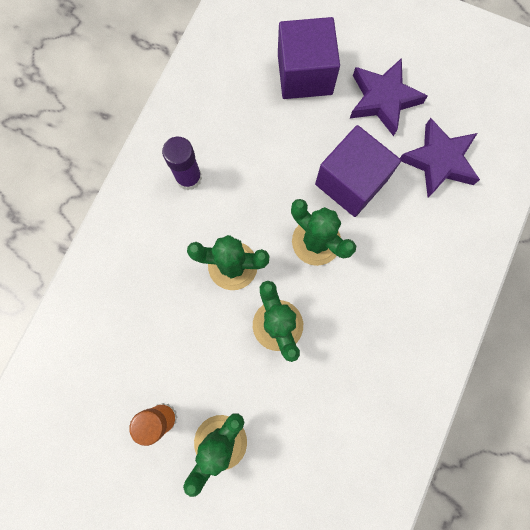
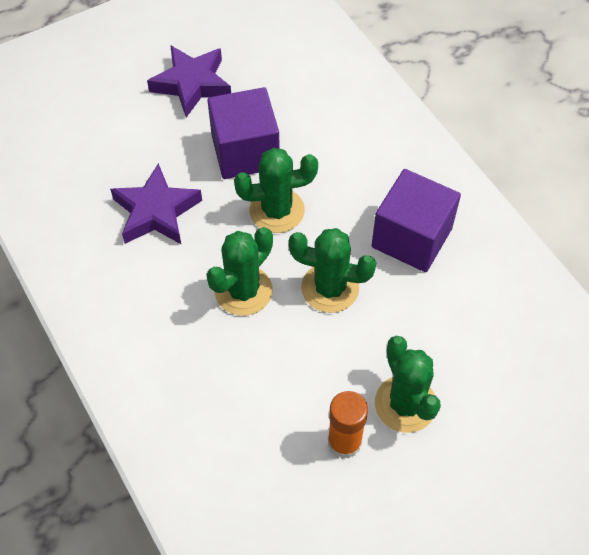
camera: 55 degrees left, 20 degrees down
(189, 177) = (125, 276): purple glue stick -> none
(305, 74) = (113, 125): purple cube -> purple cube (411, 238)
(439, 161) = (282, 80): purple star -> purple star (156, 211)

